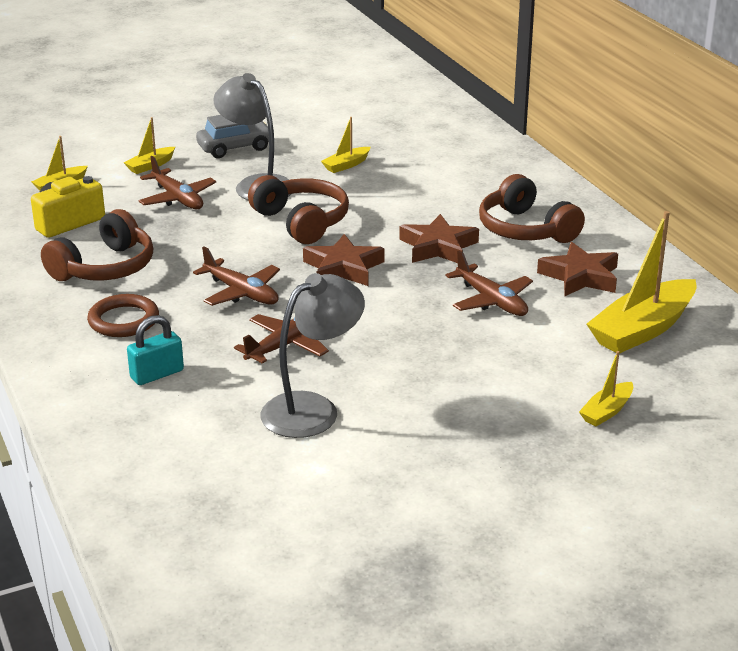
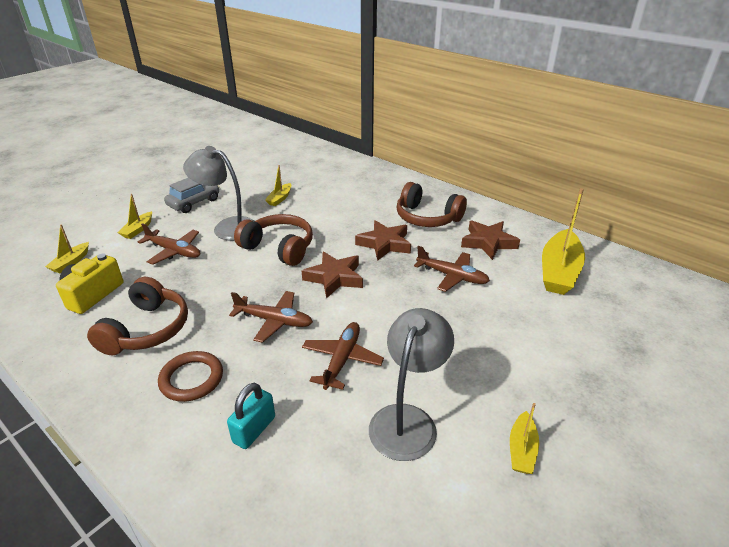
camera: 25 degrees left, 5 degrees up
(606, 411) = (602, 345): yellow boat -> yellow boat (521, 450)

